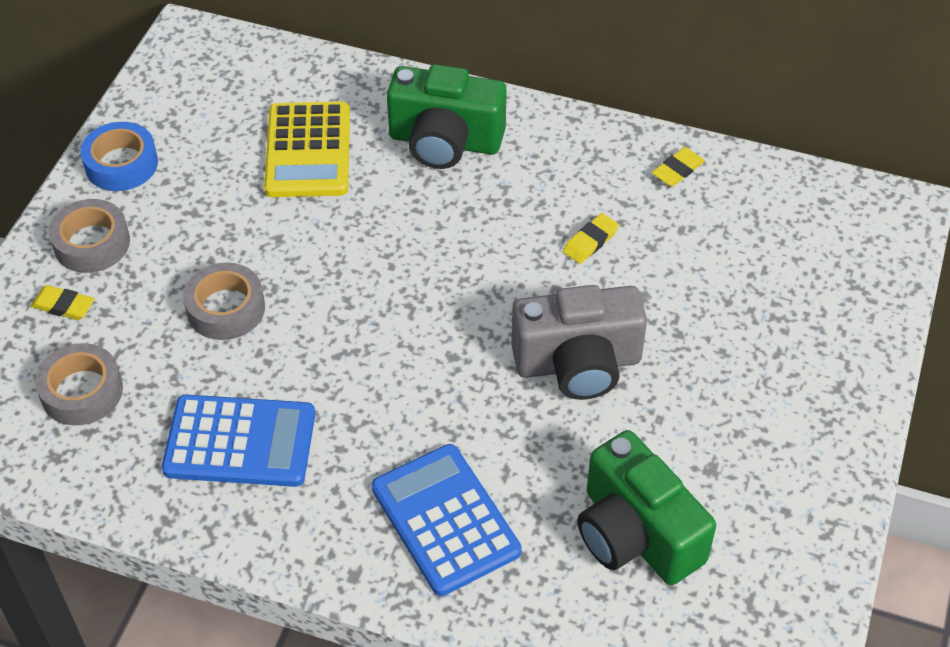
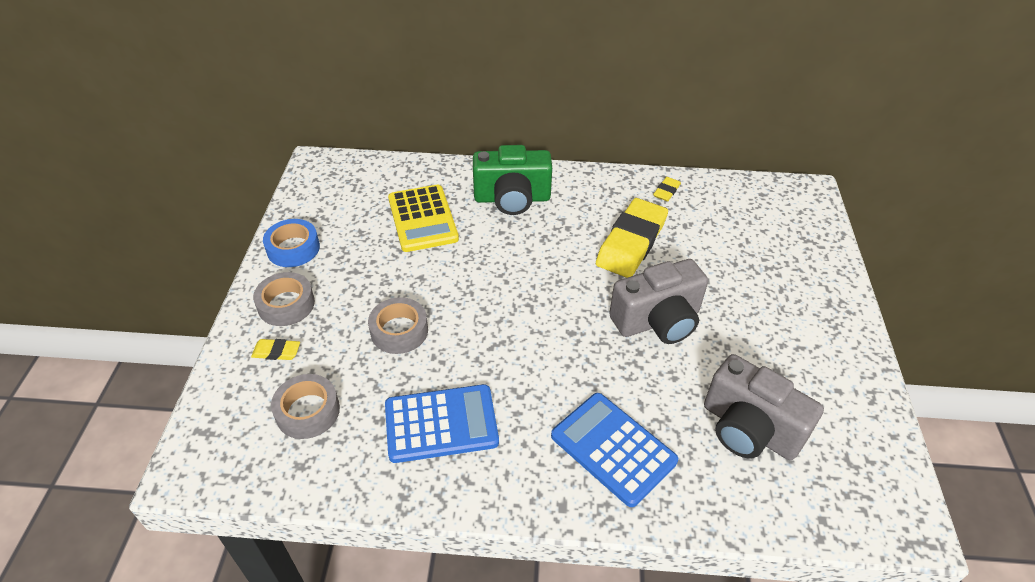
camera: 15 degrees left, 5 degrees down
(590, 241) = (631, 242): yellow eraser -> yellow eraser, size x2.35
(635, 534) = (749, 429): green camera -> grey camera

